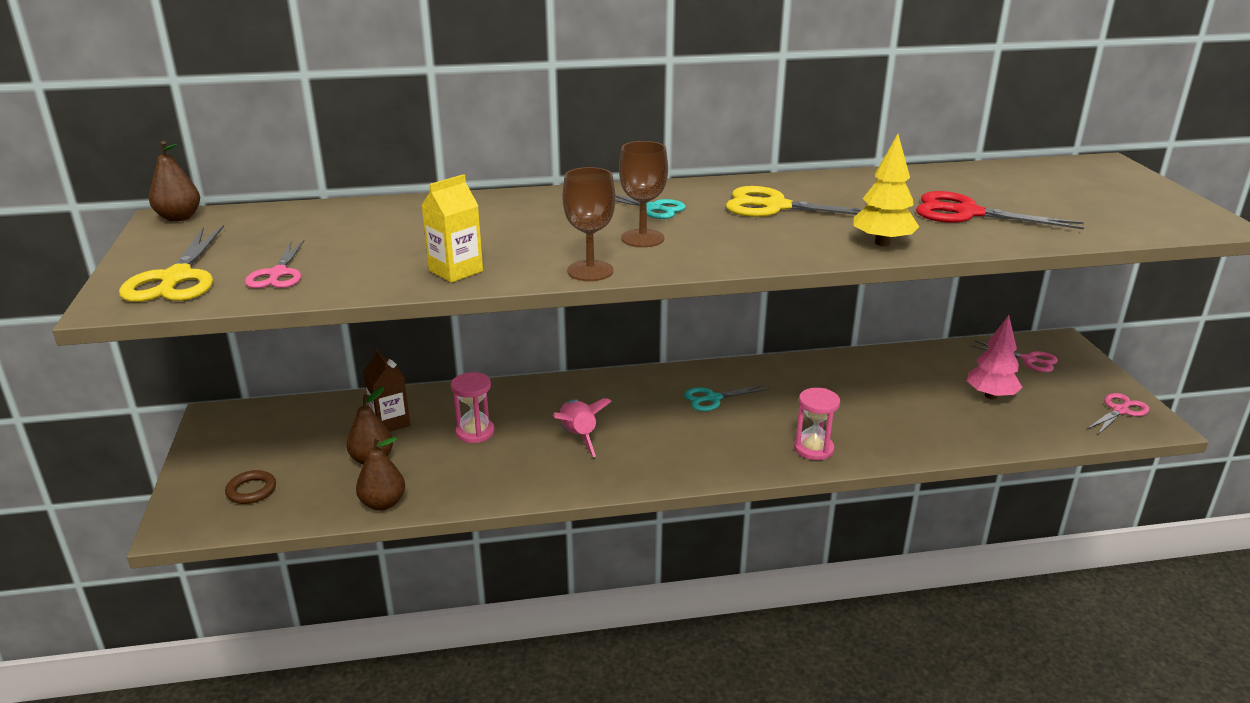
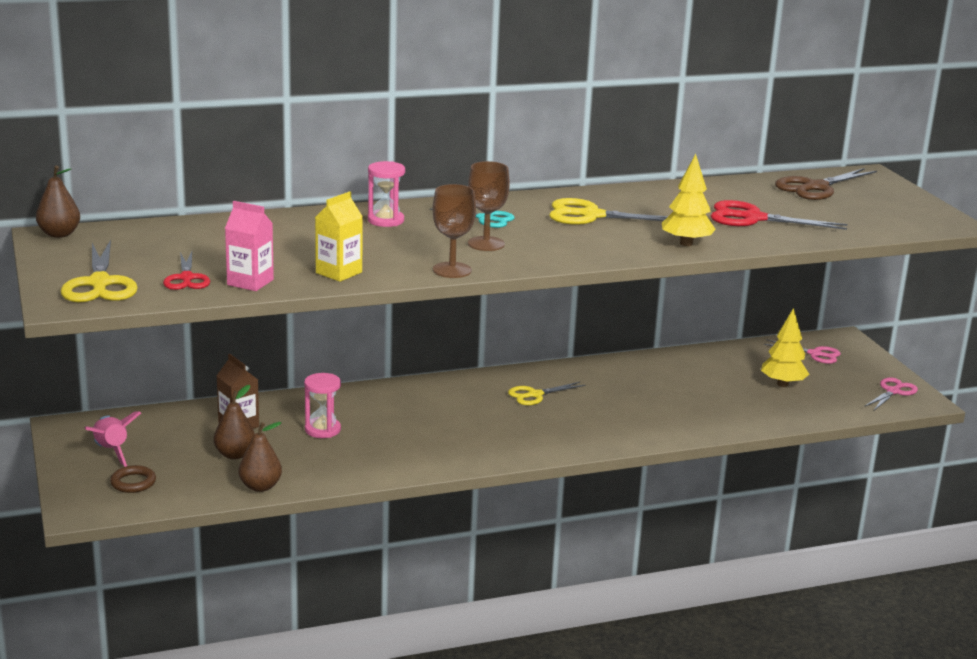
camera: 10 degrees left, 5 degrees down
(278, 274) = (186, 278): pink scissors -> red scissors
(347, 281) = (250, 282): none -> pink carton
(578, 436) = (419, 429): pink rocket -> pink rocket (111, 451)
(713, 398) = (535, 395): turquoise scissors -> yellow scissors
(813, 449) = (632, 430): pink hourglass -> pink hourglass (385, 220)
(990, 396) = (782, 384): pink tree -> yellow tree
(1043, 178) = (815, 187): none -> brown scissors

